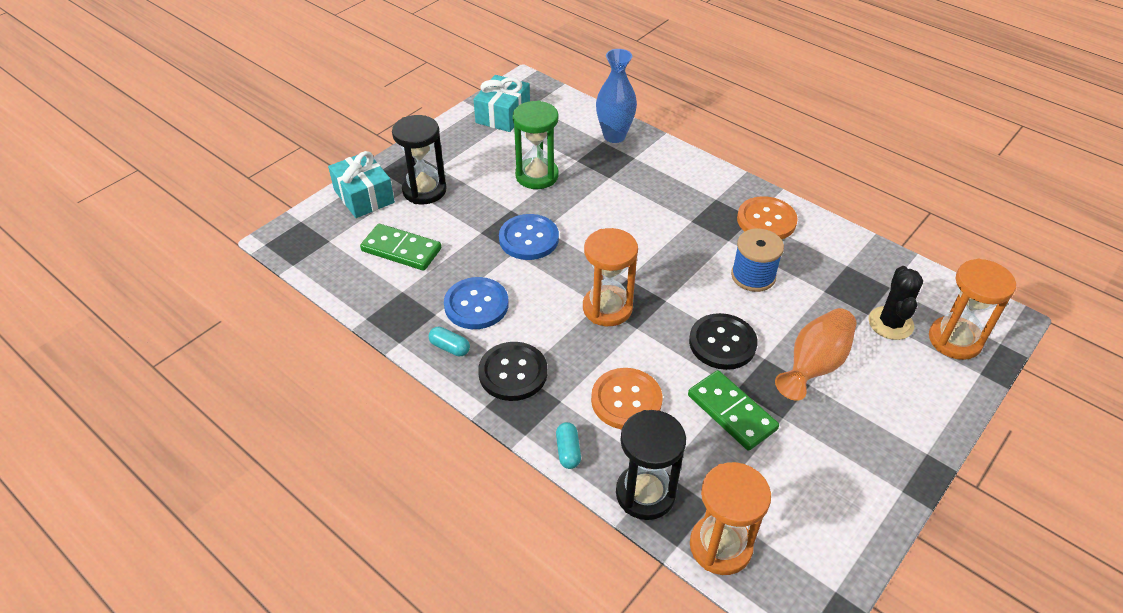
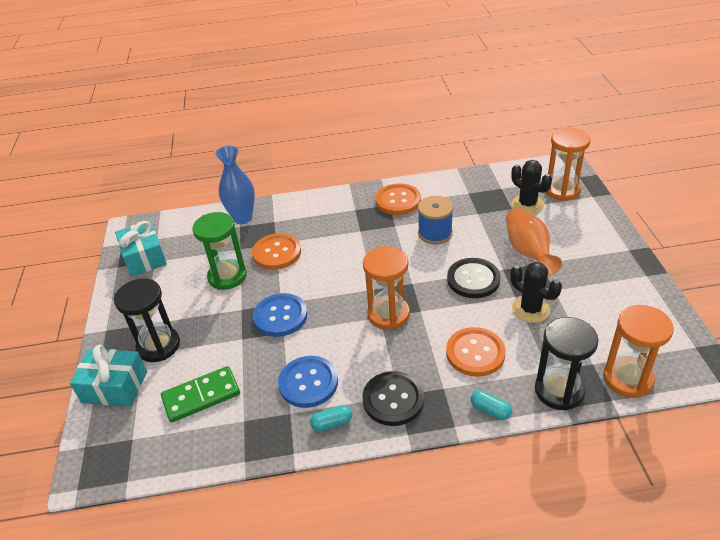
camera: 45 degrees left, 5 degrees down
(598, 186) = (277, 253): none -> orange button
(731, 412) = (530, 309): green domino -> black cactus

